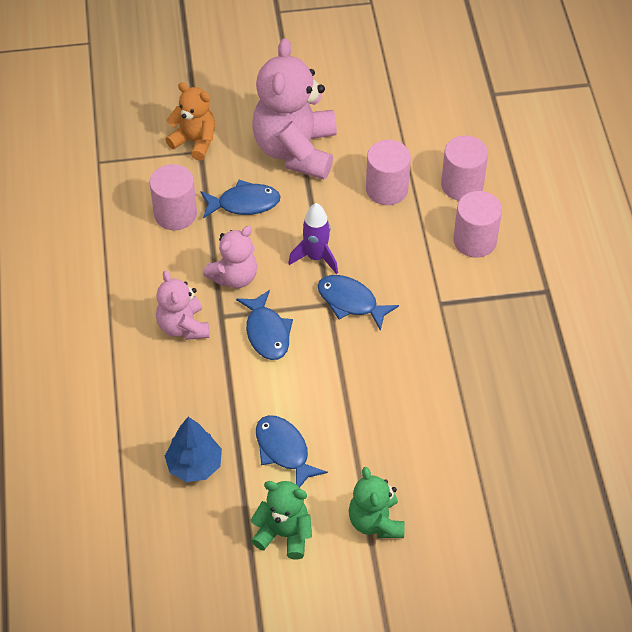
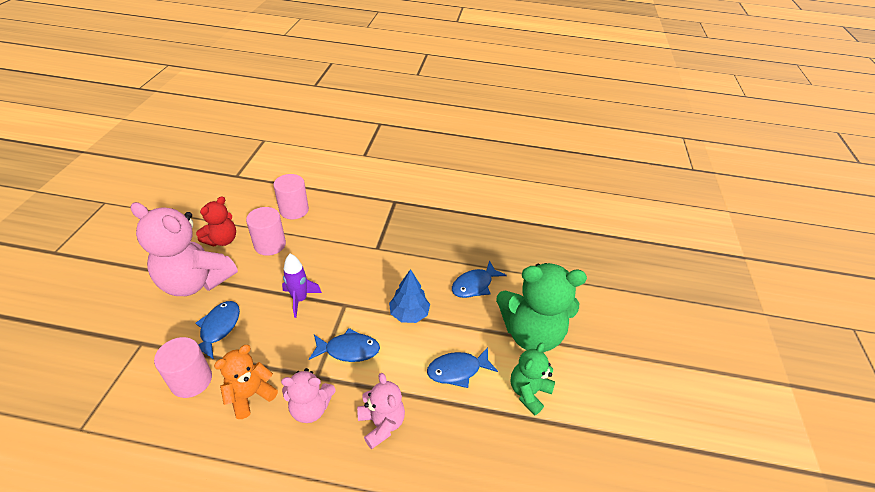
camera: 75 degrees left, 10 degrees down
(194, 141) = (128, 343): orange teddy bear -> orange teddy bear (250, 395)
(194, 465) = (449, 438): blue tree -> blue tree (409, 314)
(234, 277) = (284, 356): pink teddy bear -> pink teddy bear (381, 424)
(351, 302) = (350, 292): blue fish -> blue fish (474, 285)
(369, 140) = (222, 240): none -> red teddy bear
(375, 522) = (531, 333): green teddy bear -> green teddy bear, size x1.81
(475, 240) = (340, 218): pink cylinder -> none

